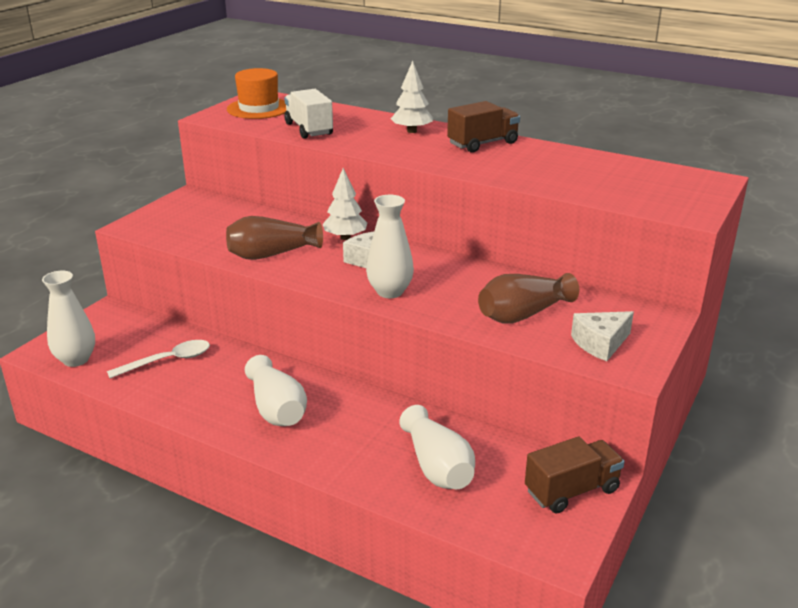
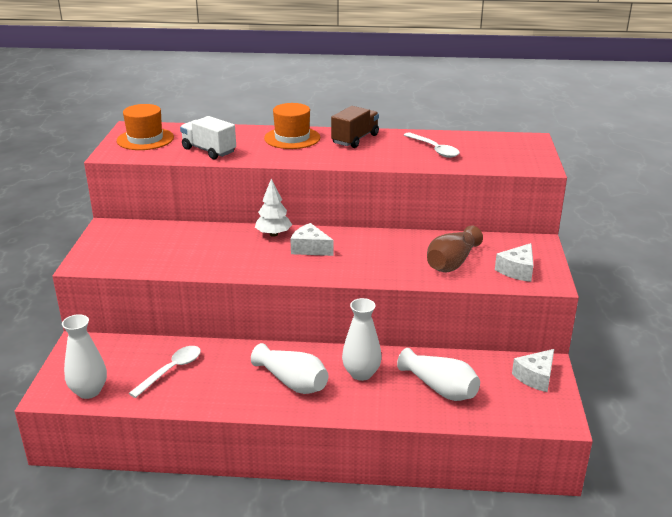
camera: 25 degrees left, 0 degrees up
(272, 254) = (228, 260): brown vase -> none
(390, 291) = (346, 268): white vase -> white vase (361, 373)
(412, 131) = (292, 138): white tree -> orange hat
(568, 170) = (434, 150): none -> white spoon
(572, 491) = (535, 377): brown truck -> white cheese

